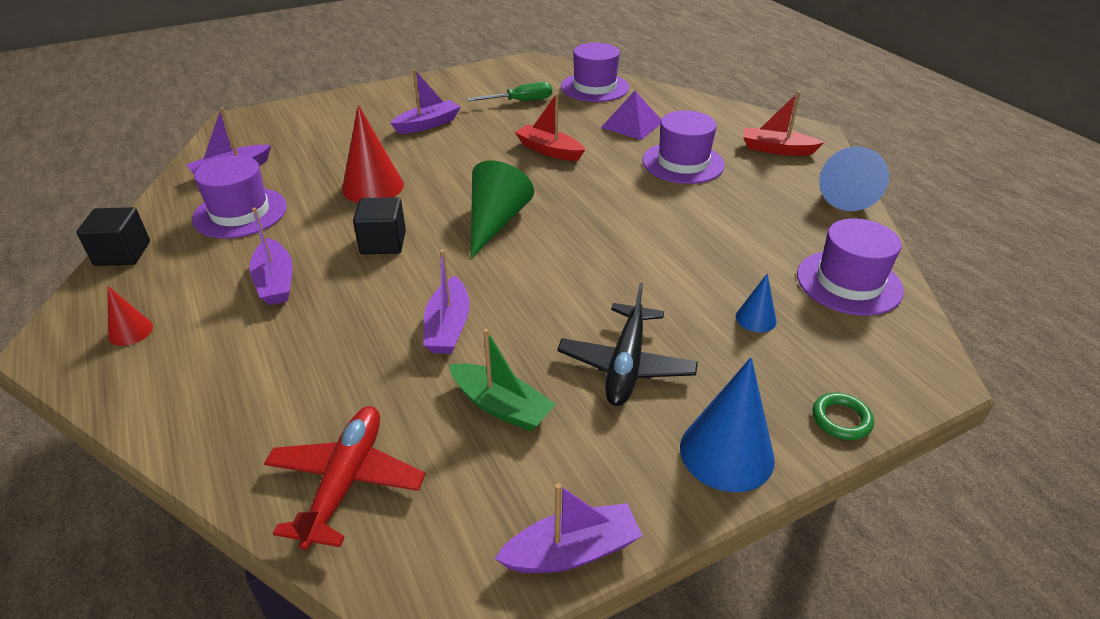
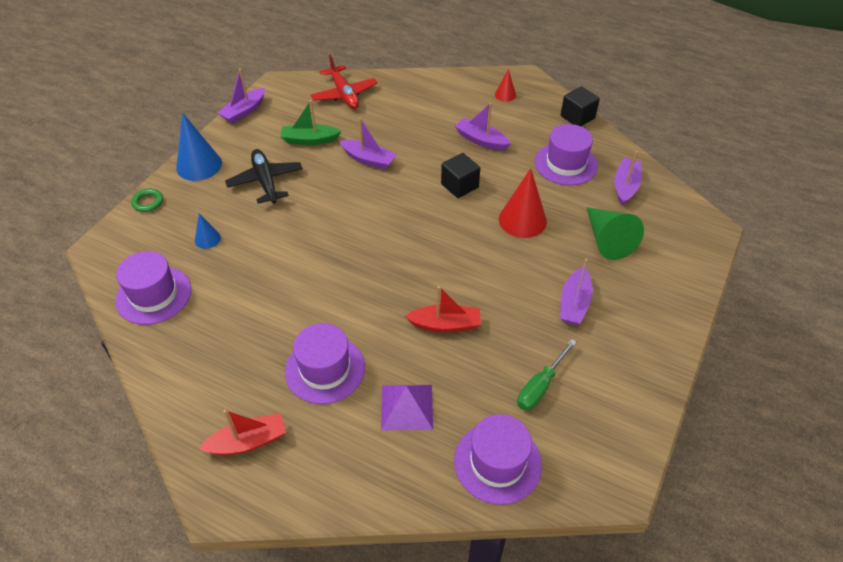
camera: 145 degrees right, 10 degrees up
(448, 327) = (368, 159): purple boat -> purple boat turned 150 degrees clockwise
(495, 222) = (412, 232): green cone -> green cone (607, 240)
(846, 193) = (168, 401): blue cone -> none

